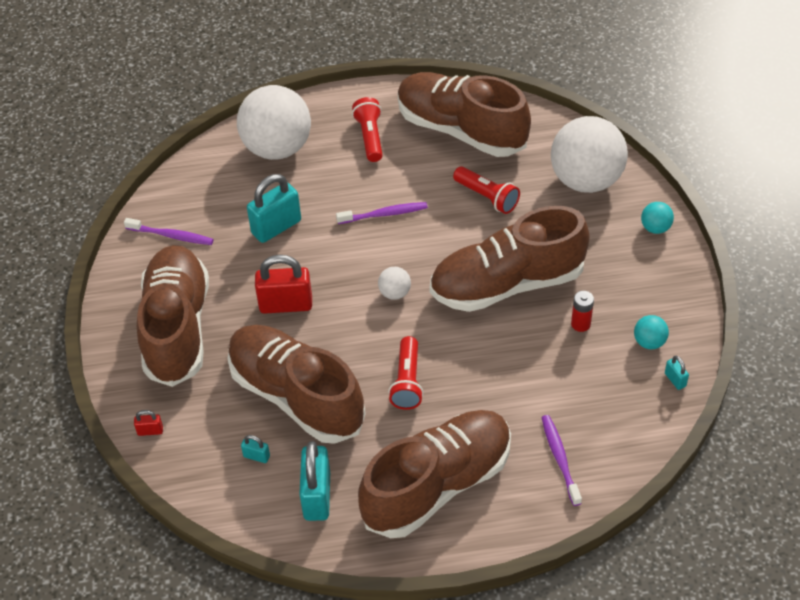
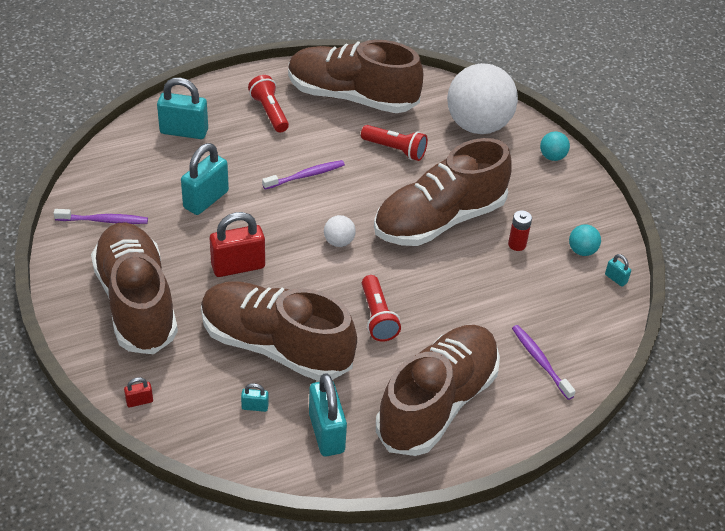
camera: 20 degrees left, 5 degrees down
(277, 148) = (184, 131): white ball -> turquoise padlock

